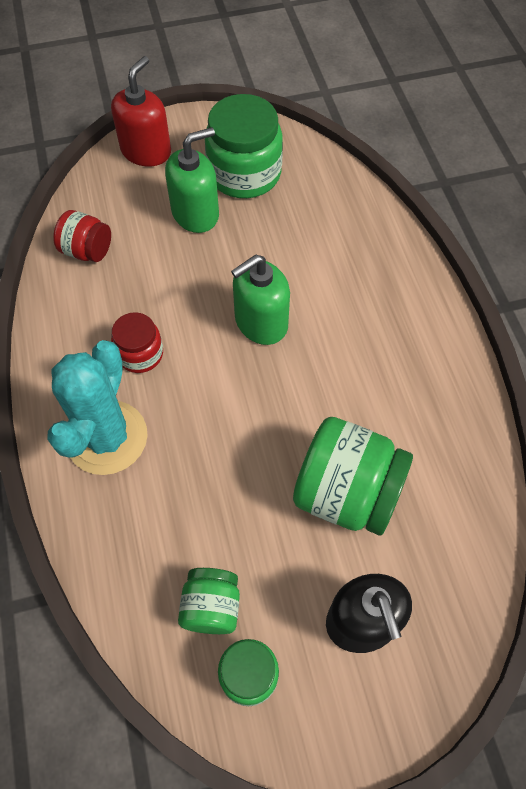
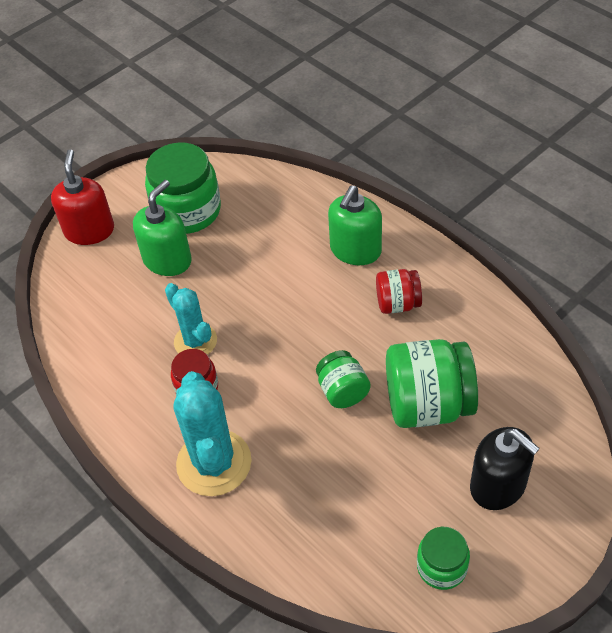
camera: 25 degrees left, 10 degrees down
(87, 251) = (94, 332): red jar -> red jar (398, 303)
(169, 307) = (195, 341): none -> turquoise cactus
(211, 607) = (382, 537): green jar -> green jar (343, 391)
(261, 322) = (279, 316): green soap dispenser -> green soap dispenser (355, 250)

